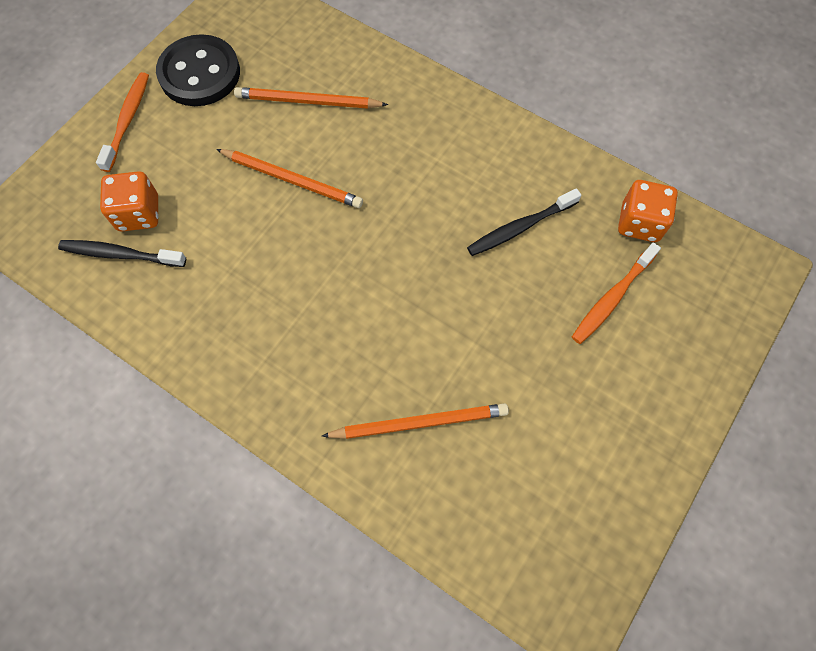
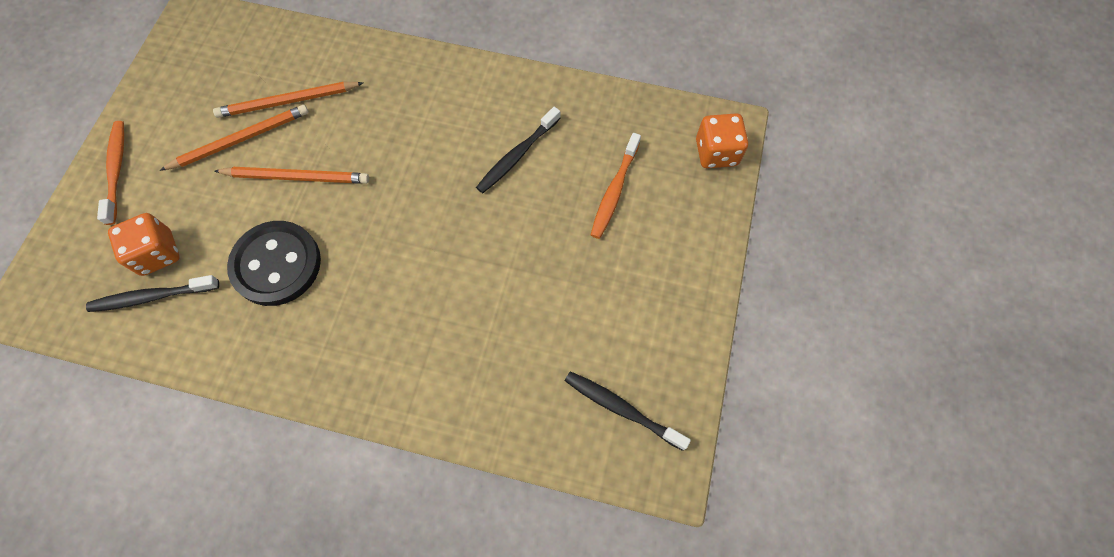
camera: 20 degrees left, 0 degrees up
(200, 73) = (174, 106): black button -> black button (276, 264)
(419, 422) = (483, 353): orange pencil -> orange pencil (240, 139)
(546, 535) = (622, 409): none -> black toothbrush
(639, 223) = (617, 120): orange dice -> orange dice (716, 152)

